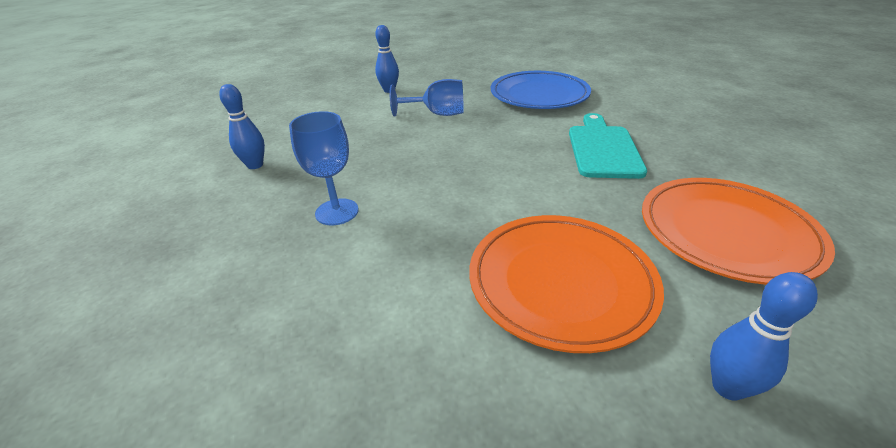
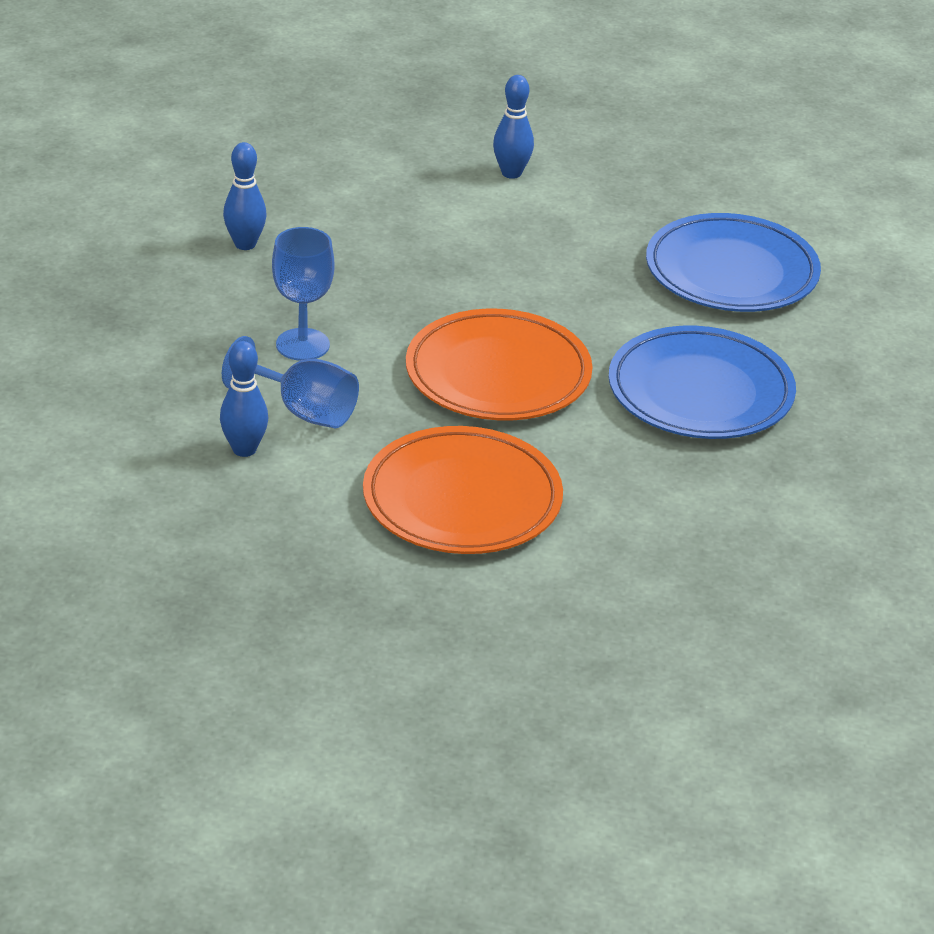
camera: 25 degrees right, 0 degrees up
(437, 114) = (540, 249): blue goblet -> blue goblet (303, 411)
(603, 148) = (700, 392): turquoise cutting board -> blue plate
(726, 233) = (691, 531): orange plate -> orange plate (498, 374)
(727, 387) = (505, 612): blue bowling pin -> blue bowling pin (244, 449)

